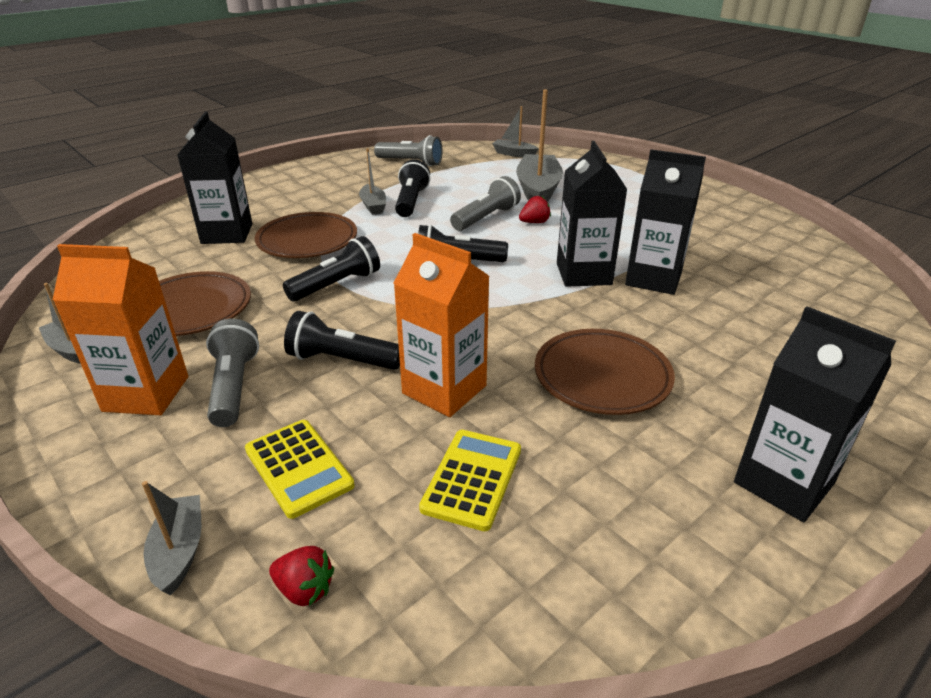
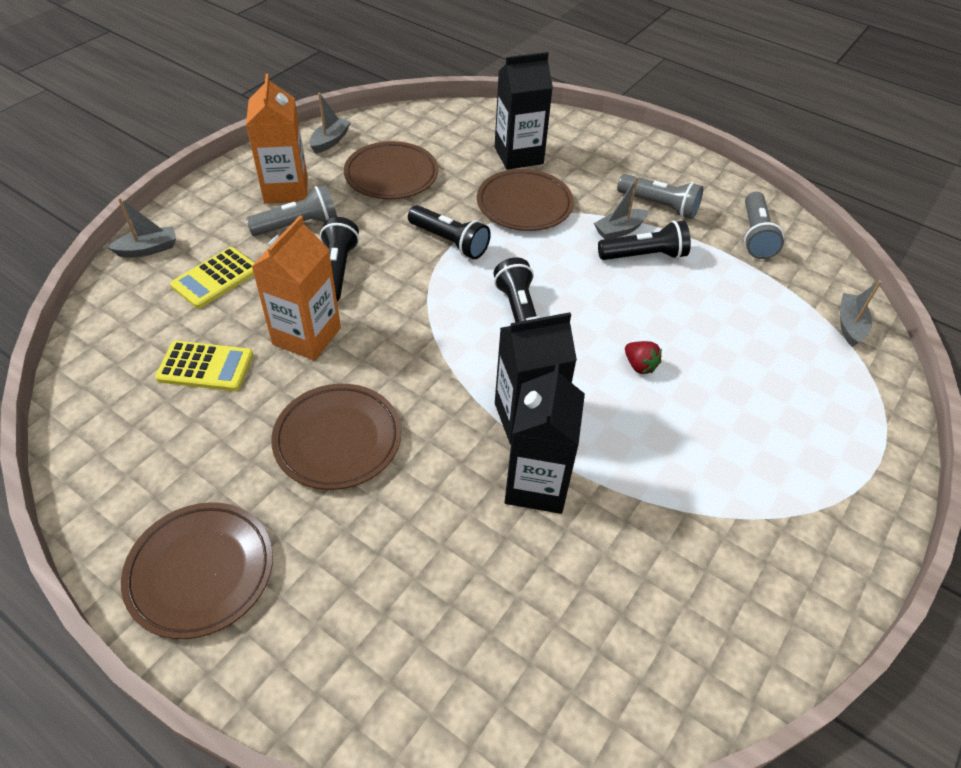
camera: 75 degrees right, 15 degrees up
(304, 589) = (117, 306): red strawberry -> none
(486, 218) = (632, 322): grey flashlight -> grey flashlight (659, 206)
(538, 190) = (737, 361): grey boat -> none
(783, 483) = (201, 572): black carton -> brown plate

